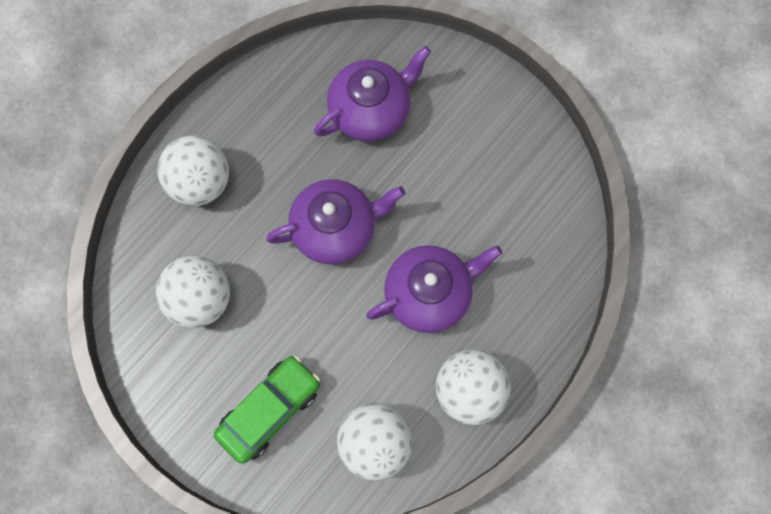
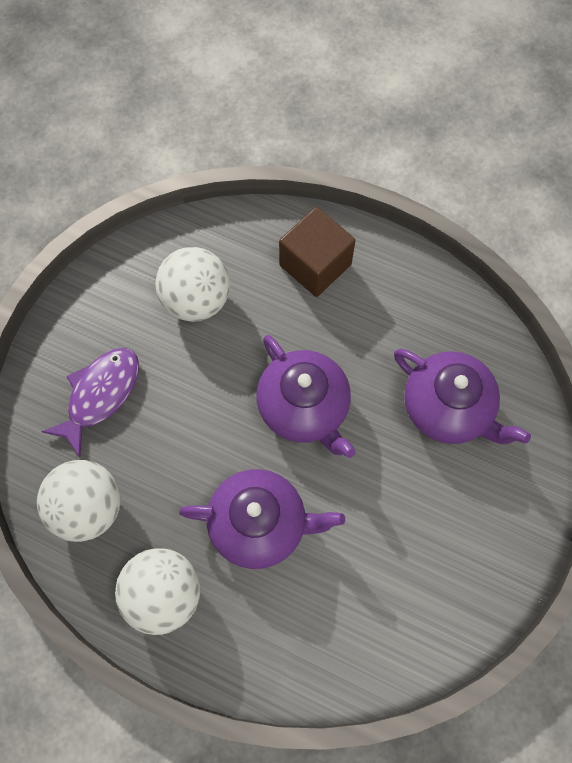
camera: 75 degrees right, 5 degrees down
(201, 182) = (315, 265): white ball -> brown cube
(269, 410) = (100, 395): green car -> purple fish
(429, 293) = (259, 524): purple teapot -> purple teapot turned 45 degrees counterclockwise

